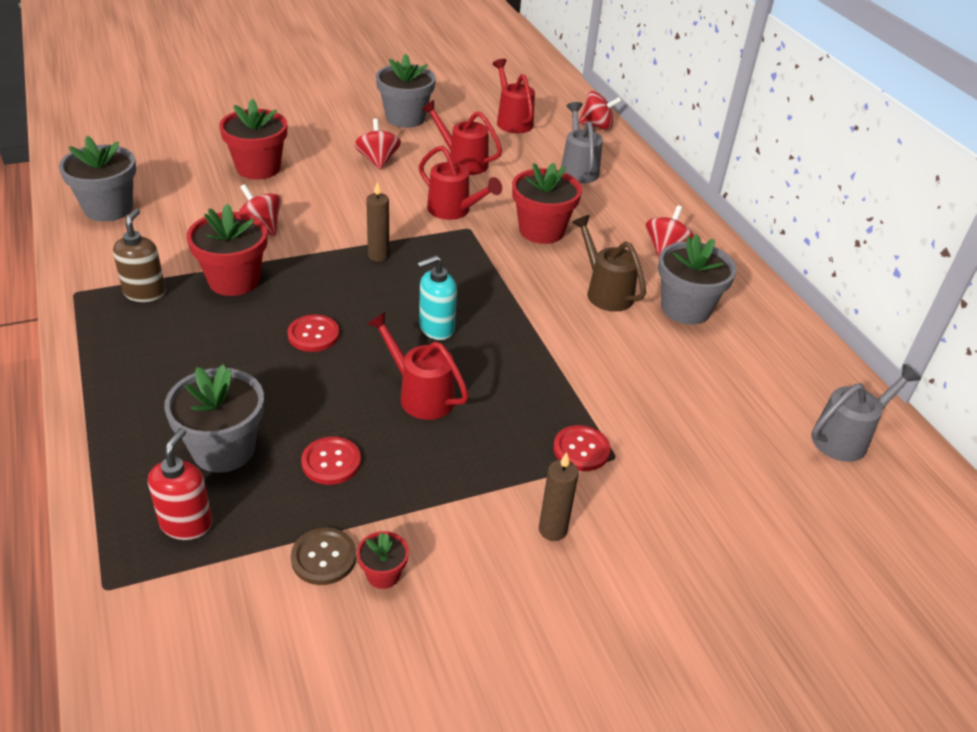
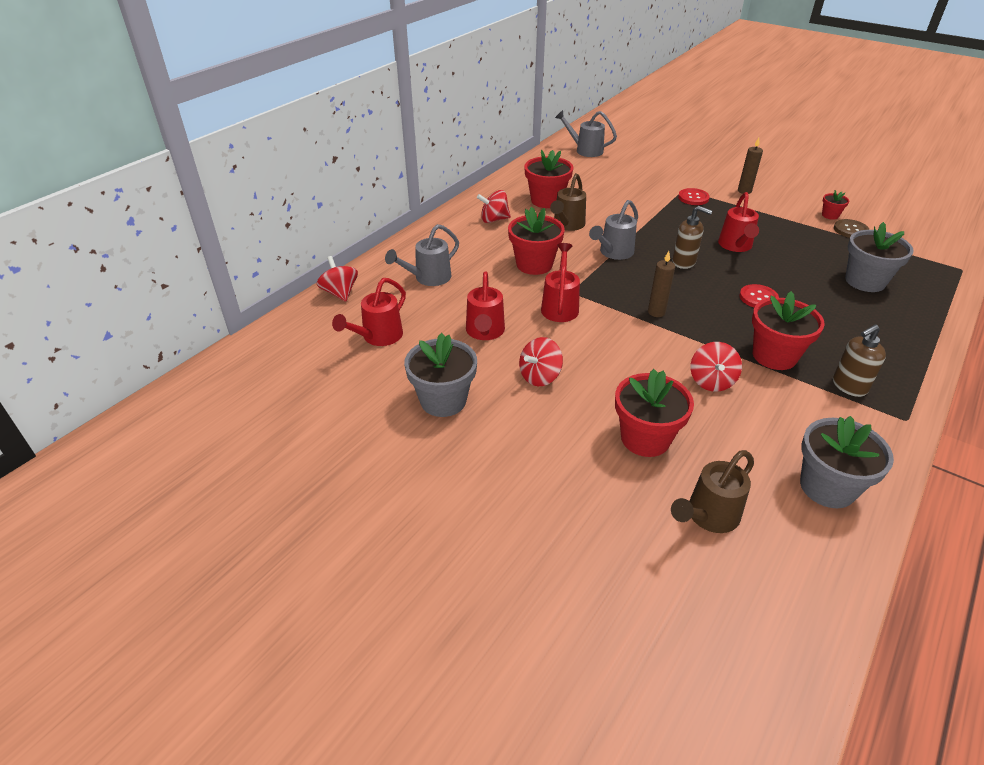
camera: 120 degrees left, 0 degrees up
(172, 155) = (708, 516): none -> brown watering can
(186, 523) = (907, 268): red soap dispenser -> none
(331, 462) = (813, 250): red button -> none
(436, 328) = (684, 262): turquoise soap dispenser -> brown soap dispenser
(510, 290) = (613, 253): none -> grey watering can
(685, 309) = (546, 200): grey flower pot -> red flower pot

